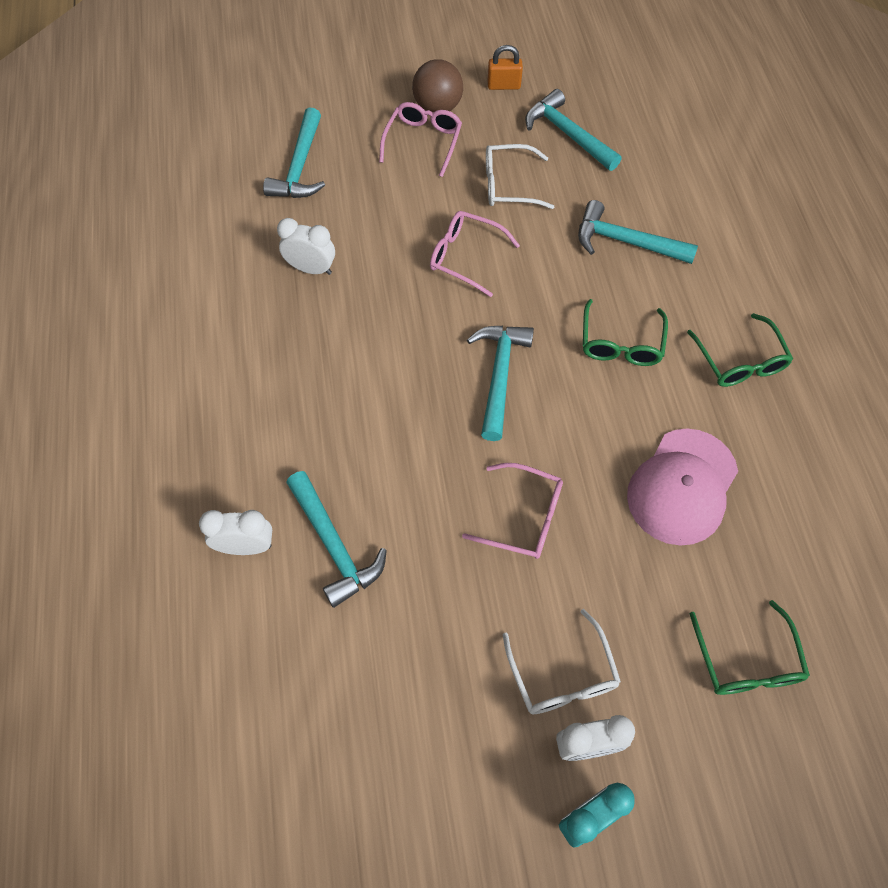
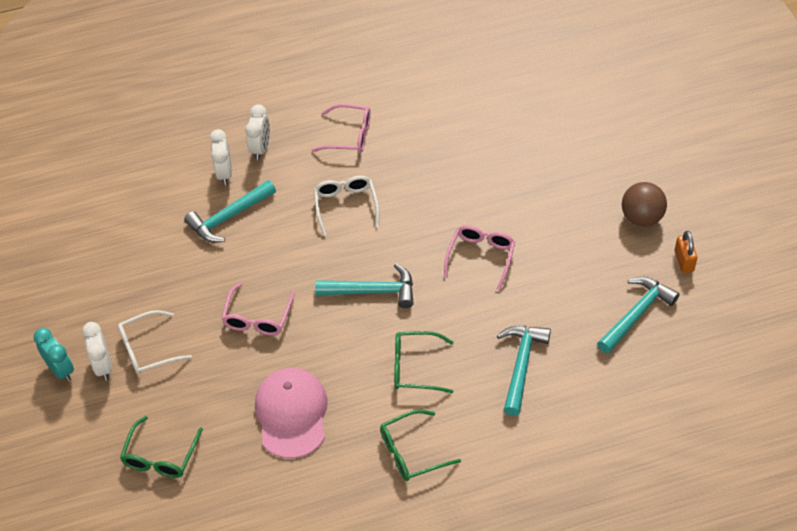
camera: 85 degrees right, 10 degrees down
(300, 167) = (549, 140): turquoise hammer -> none
(311, 269) = (449, 165): white clock -> white clock (260, 149)
(423, 142) = (598, 213): pink glasses -> pink glasses (349, 136)
(508, 185) = (564, 277): white glasses -> white glasses (346, 206)
(682, 487) = (291, 414): pink cap -> pink cap turned 60 degrees clockwise
(746, 661) = (160, 456): green glasses -> green glasses turned 60 degrees counterclockwise

